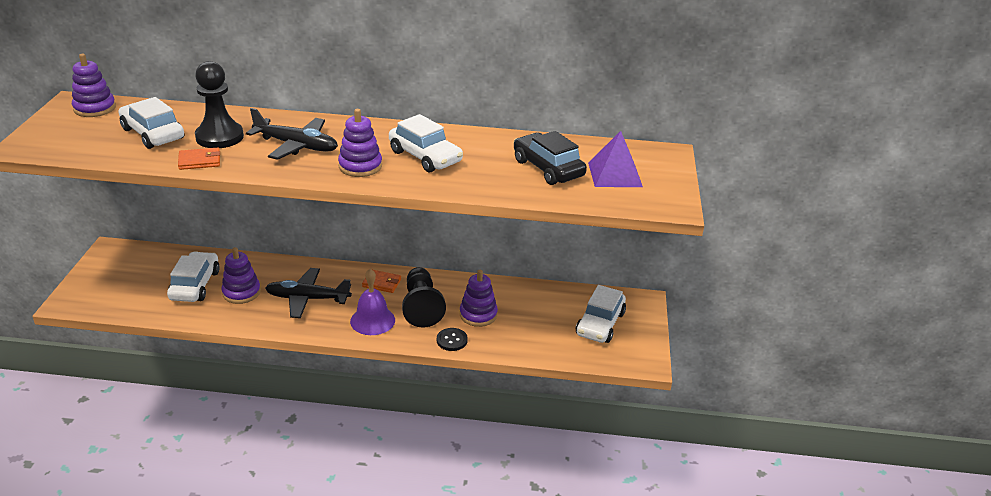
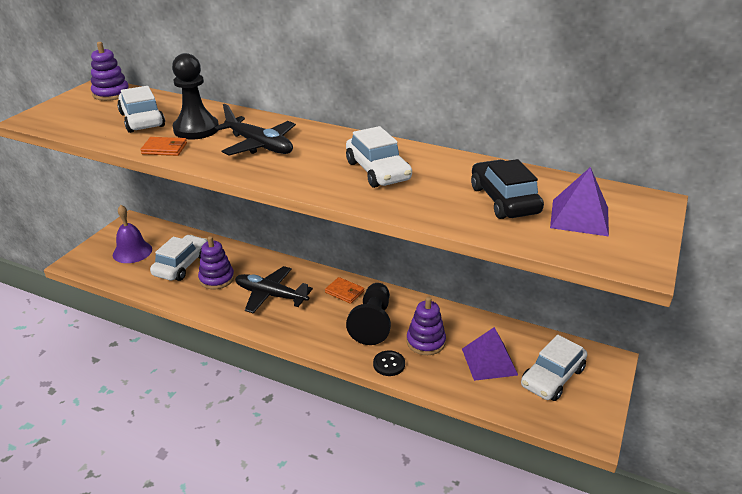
camera: 20 degrees right, 0 degrees up
(360, 166) = (308, 172): purple stacking toy -> none
(372, 320) = (320, 328): purple bell -> purple bell (132, 252)
(541, 321) = (489, 361): none -> purple pyramid

